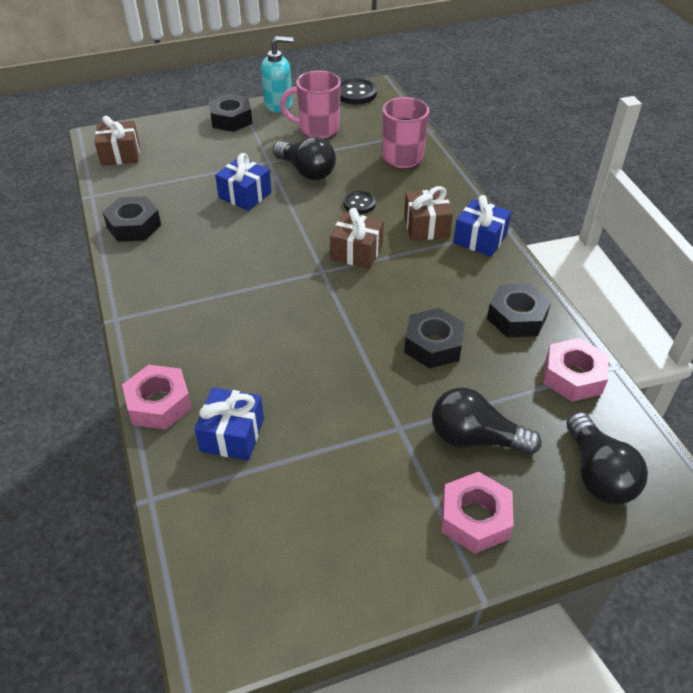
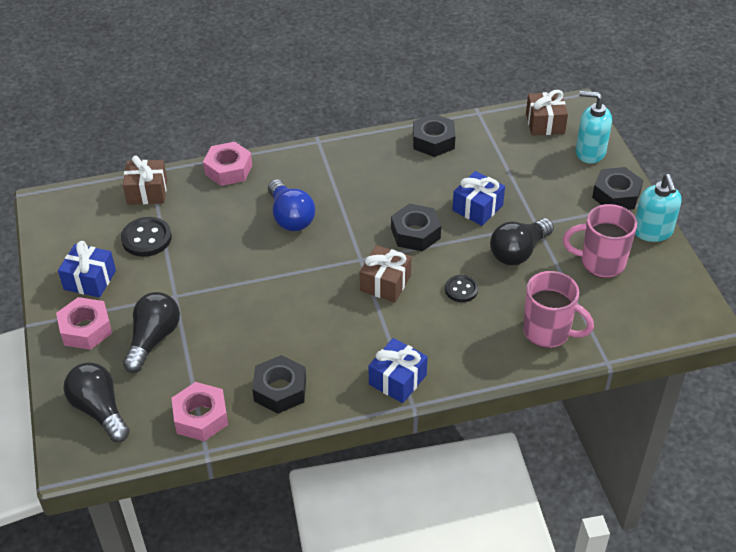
camera: 95 degrees right, 0 degrees up
(170, 131) = (590, 152): none -> turquoise soap dispenser
(232, 435) = (191, 206): blue gift -> blue gift (90, 280)
(256, 332) = (290, 217): none -> blue light bulb
(317, 130) = (601, 263): pink mug -> pink mug turned 90 degrees counterclockwise
(355, 93) = (688, 300): black button -> black button (146, 238)
(426, 226) = (421, 339): brown gift -> brown gift (147, 192)
(433, 345) = (256, 325): black nut -> black nut (415, 233)
(598, 474) = (99, 410): black light bulb -> black light bulb turned 60 degrees clockwise

